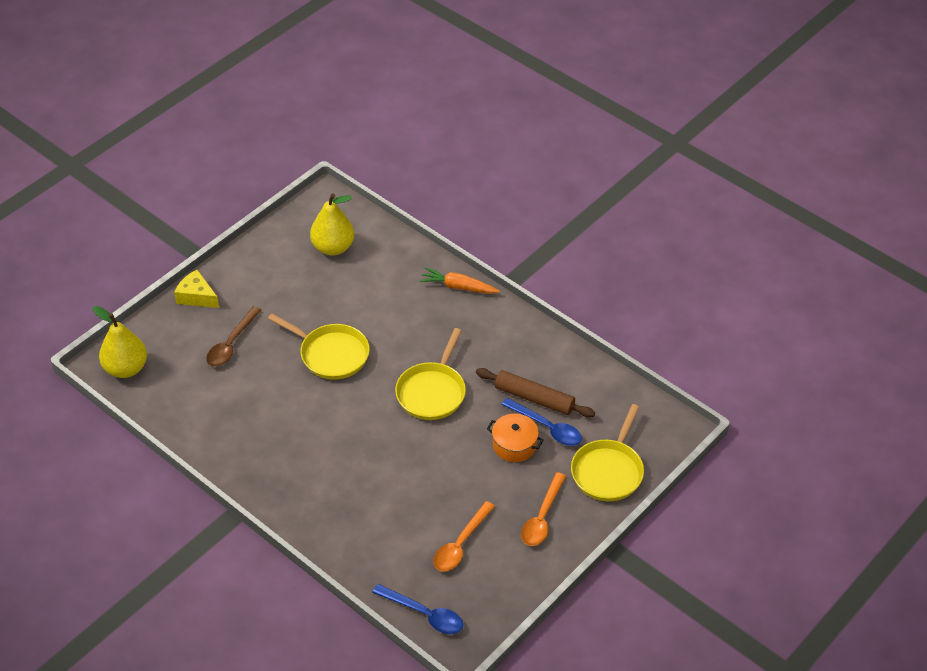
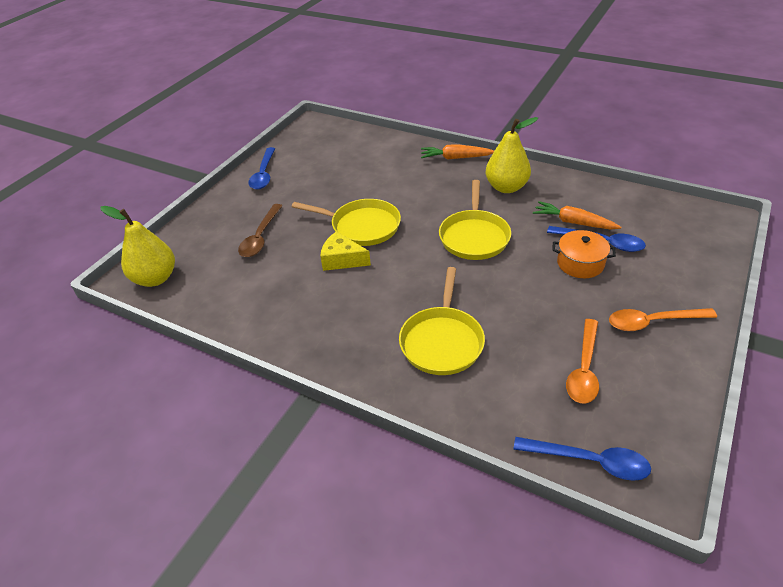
camera: 10 degrees left, 5 degrees down
(196, 296) = (216, 208): yellow cheese -> yellow cheese (342, 260)
(253, 261) = (263, 174): none -> blue spoon
(333, 247) = (332, 152): yellow pear -> yellow pear (506, 187)
(534, 398) = (573, 222): brown rolling pin -> orange carrot
(542, 517) = (653, 322): orange spoon -> orange spoon turned 75 degrees clockwise
(608, 471) = (687, 266): yellow pan -> yellow pan (442, 341)

